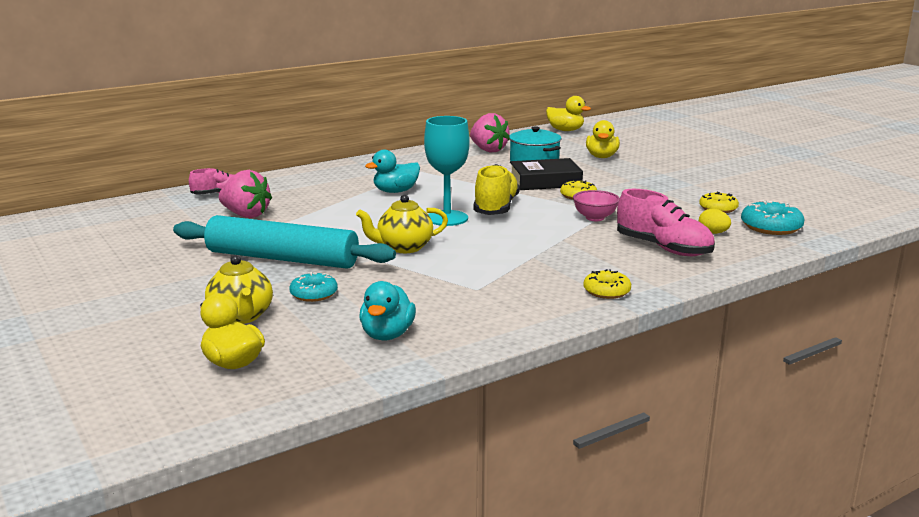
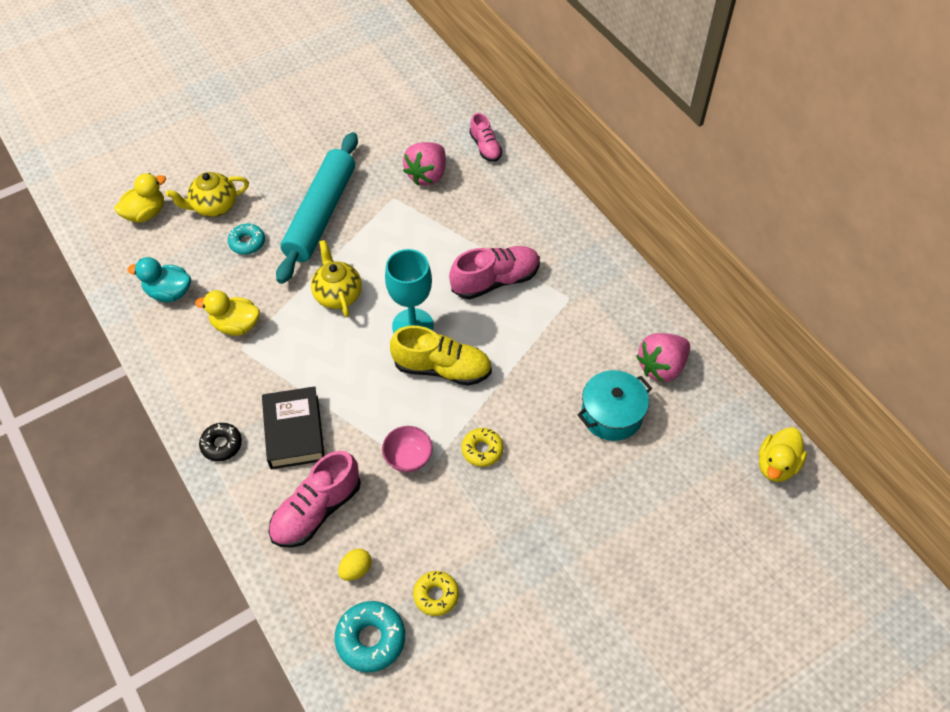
camera: 90 degrees right, 35 degrees up
(395, 191) = (495, 280): turquoise duck -> pink shoe
(545, 181) = (534, 421): black book -> black book (294, 432)
(601, 157) = (644, 495): yellow duck -> yellow duck (236, 325)
(606, 291) = (221, 445): yellow donut -> black donut

